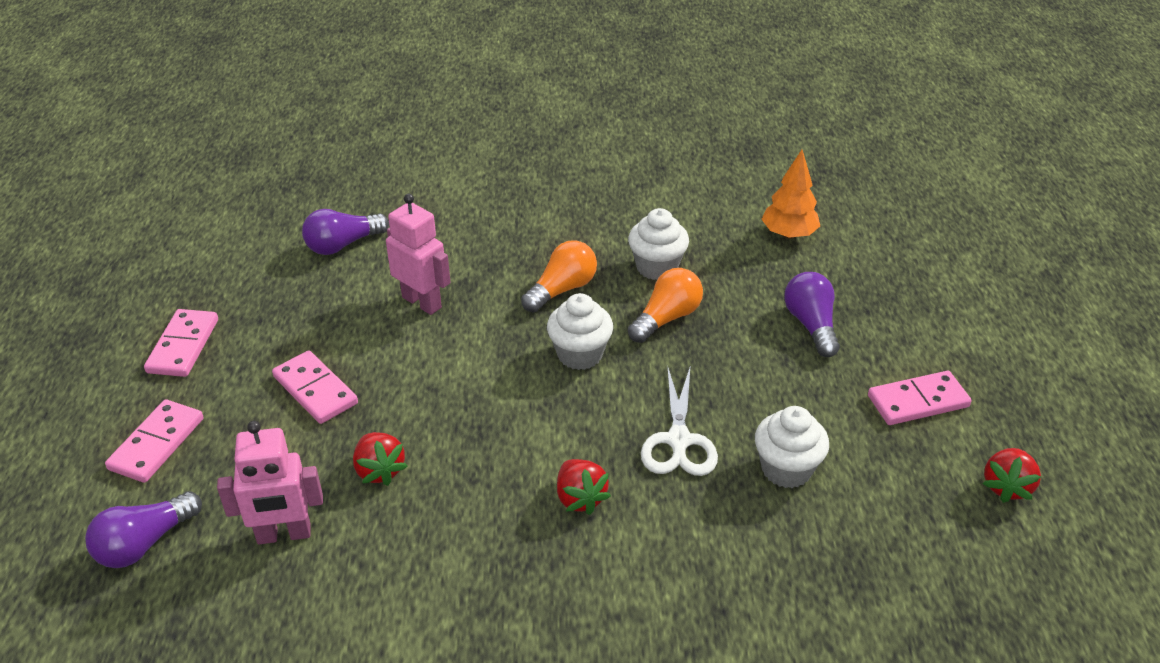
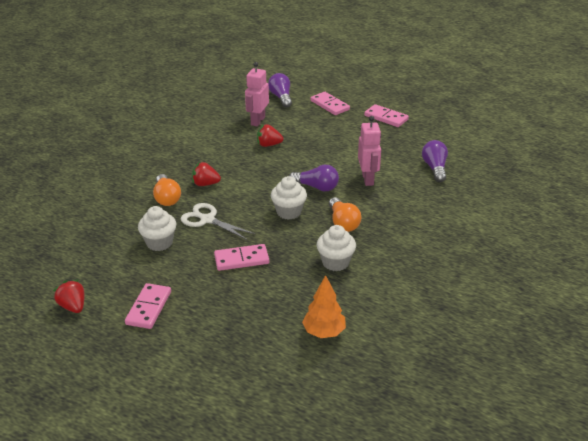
camera: 120 degrees right, 5 degrees down
(315, 390) = (329, 140): pink domino -> pink domino (241, 259)
(422, 302) = (368, 179): pink robot -> pink robot turned 75 degrees counterclockwise
(666, 318) = (290, 249): orange light bulb -> orange light bulb (166, 198)
(811, 325) = (237, 298): purple light bulb -> purple light bulb (316, 187)

